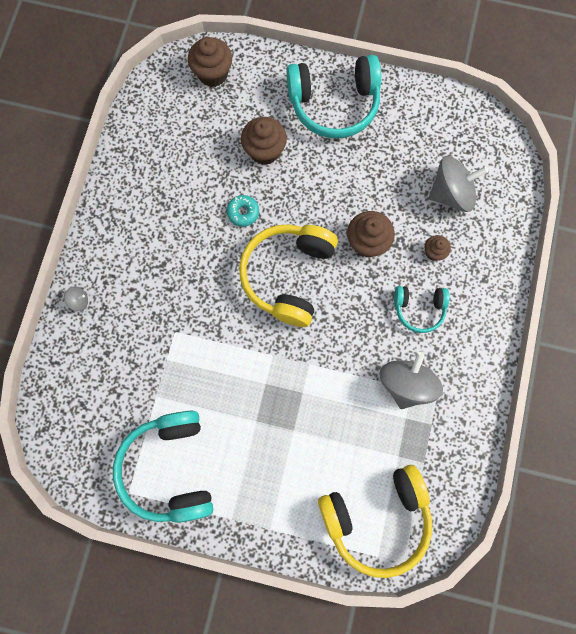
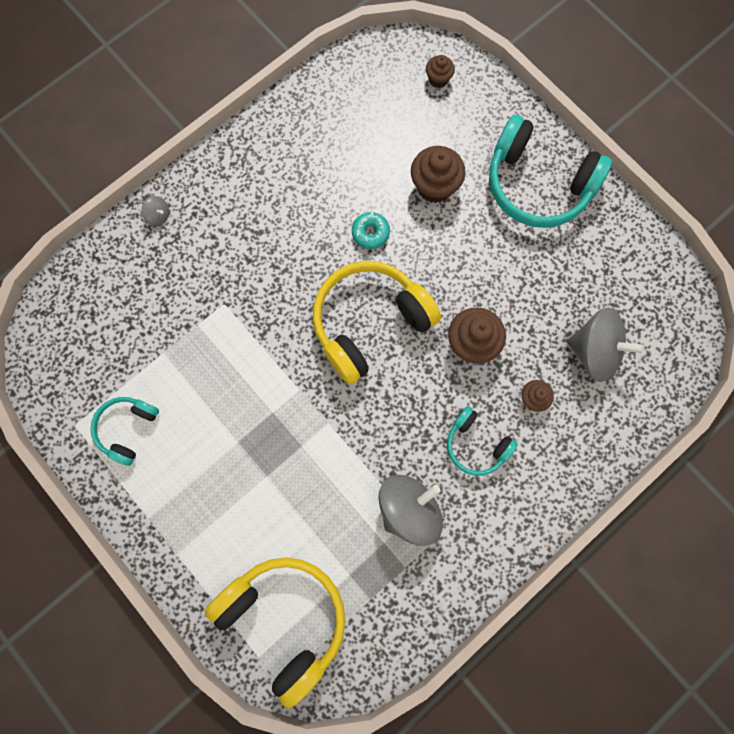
camera: 35 degrees right, 0 degrees up
(170, 468) = (127, 429): turquoise headphones -> turquoise headphones, size x0.54
(213, 74) = (438, 79): brown cupcake -> brown cupcake, size x0.56
(376, 518) = (284, 619): yellow headphones -> yellow headphones turned 150 degrees counterclockwise

